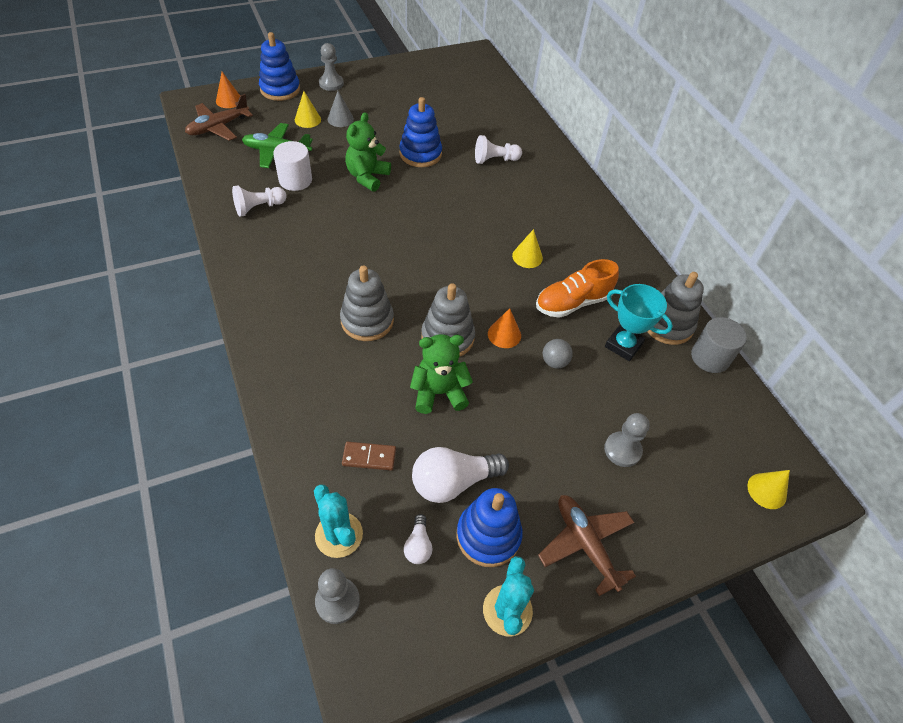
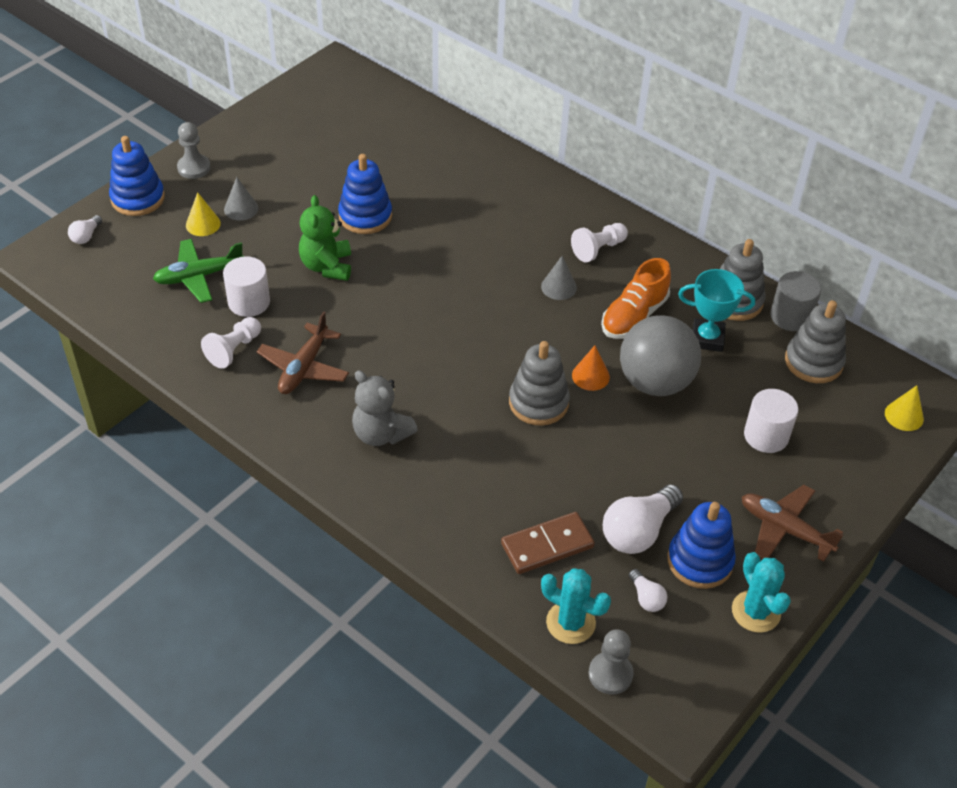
camera: 25 degrees left, 5 degrees down
(218, 127) = (103, 275): brown plane -> brown plane (304, 368)
(229, 100) = (86, 236): orange cone -> white light bulb
(311, 309) = (381, 434): none -> grey teddy bear
(367, 321) = (447, 420): grey stacking toy -> grey stacking toy (813, 362)
(369, 457) = (547, 545): brown domino -> brown domino, size x1.54
(439, 393) = (568, 458): green teddy bear -> none
(495, 160) = (451, 192): white pawn -> white pawn (598, 249)
(527, 256) = (558, 287): yellow cone -> grey cone
(554, 362) = (655, 382): grey ball -> grey ball, size x2.47
(622, 450) = (766, 436): grey pawn -> white cylinder

